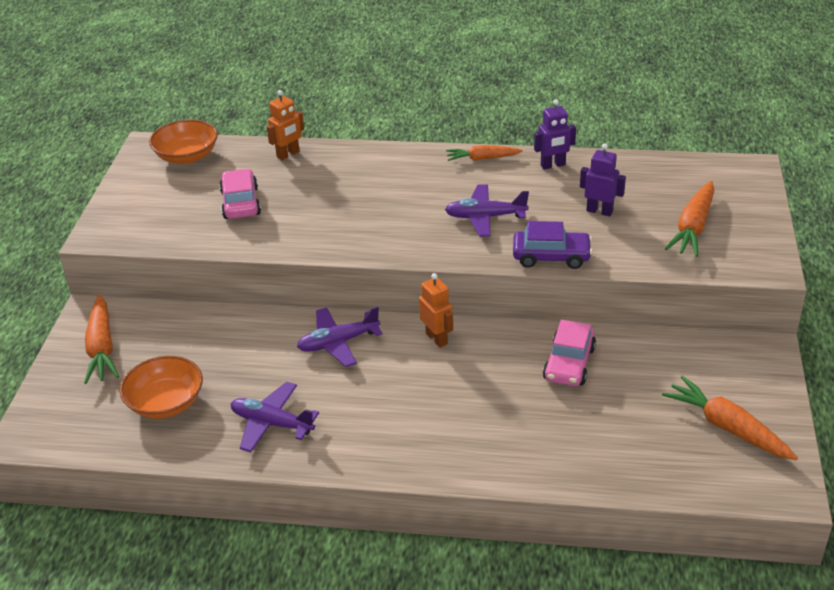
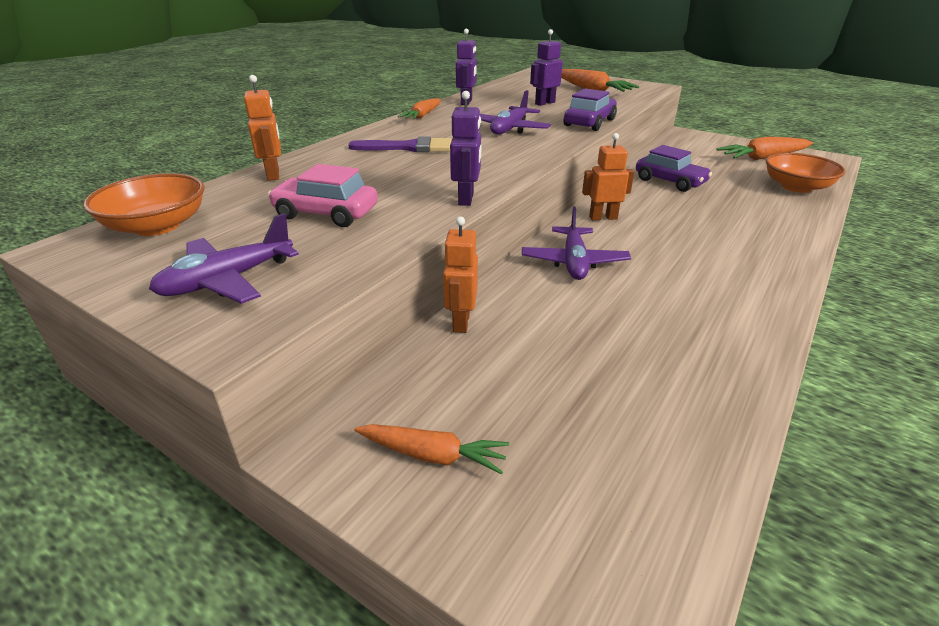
camera: 65 degrees left, 5 degrees down
(102, 348) = (432, 455): orange carrot -> orange carrot, size x0.65
(166, 402) = (615, 411): orange bowl -> orange bowl (796, 187)
(223, 316) = (460, 322): none -> orange robot
(272, 423) = (696, 331): purple plane -> purple plane (227, 280)
(302, 248) = (466, 199): none -> purple robot
(389, 185) = (409, 147): none -> purple brush
(569, 364) = (670, 181): pink car -> purple car

